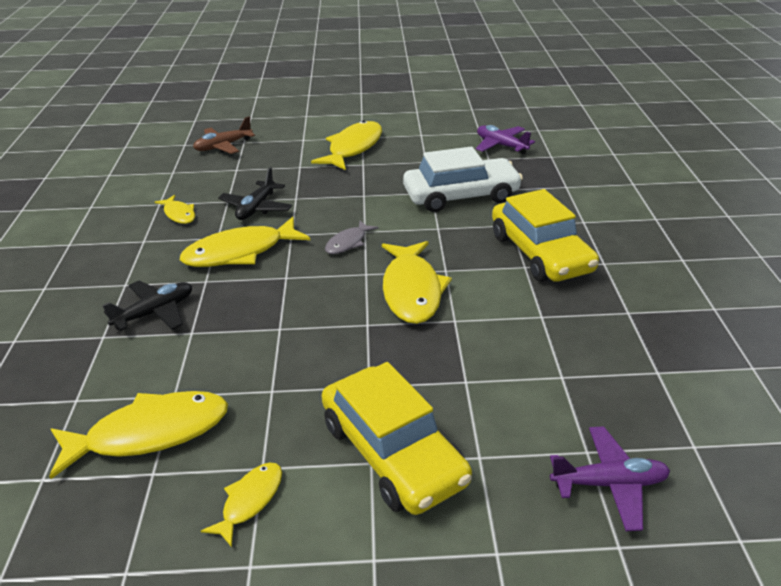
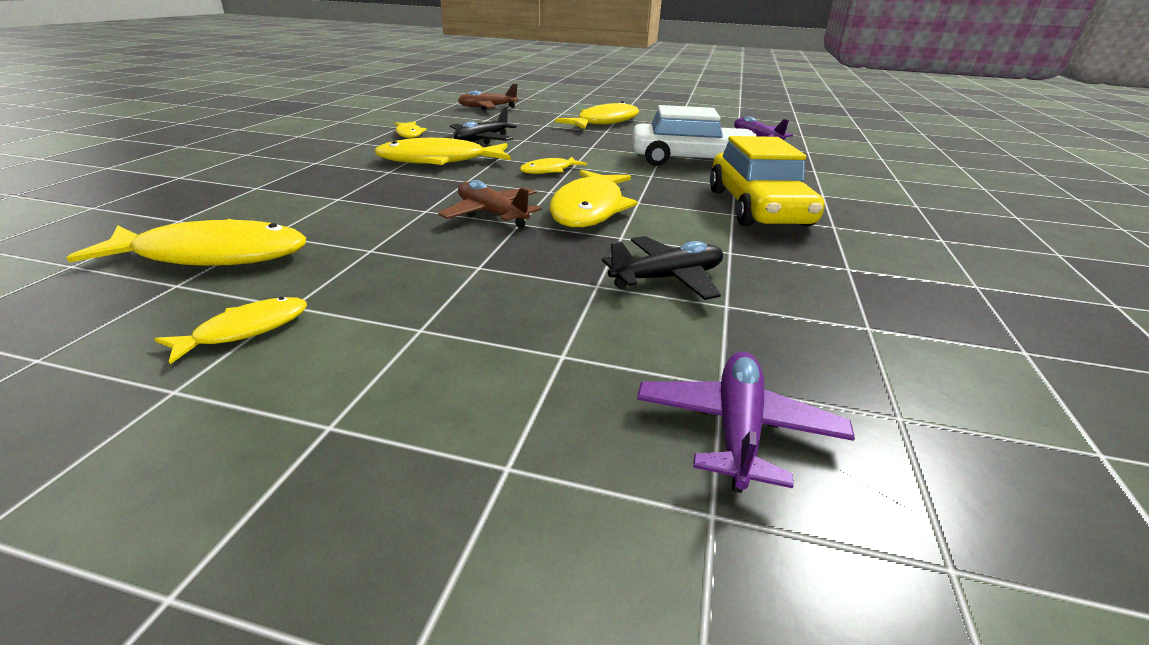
camera: 15 degrees right, 5 degrees down
(155, 312) = (320, 181): black plane -> black plane (667, 278)
(337, 319) = (491, 214): none -> brown plane
(348, 243) = (549, 170): grey fish -> yellow fish
(393, 453) = (454, 326): yellow car -> none
(609, 484) = (737, 428): purple plane -> purple plane turned 90 degrees counterclockwise

